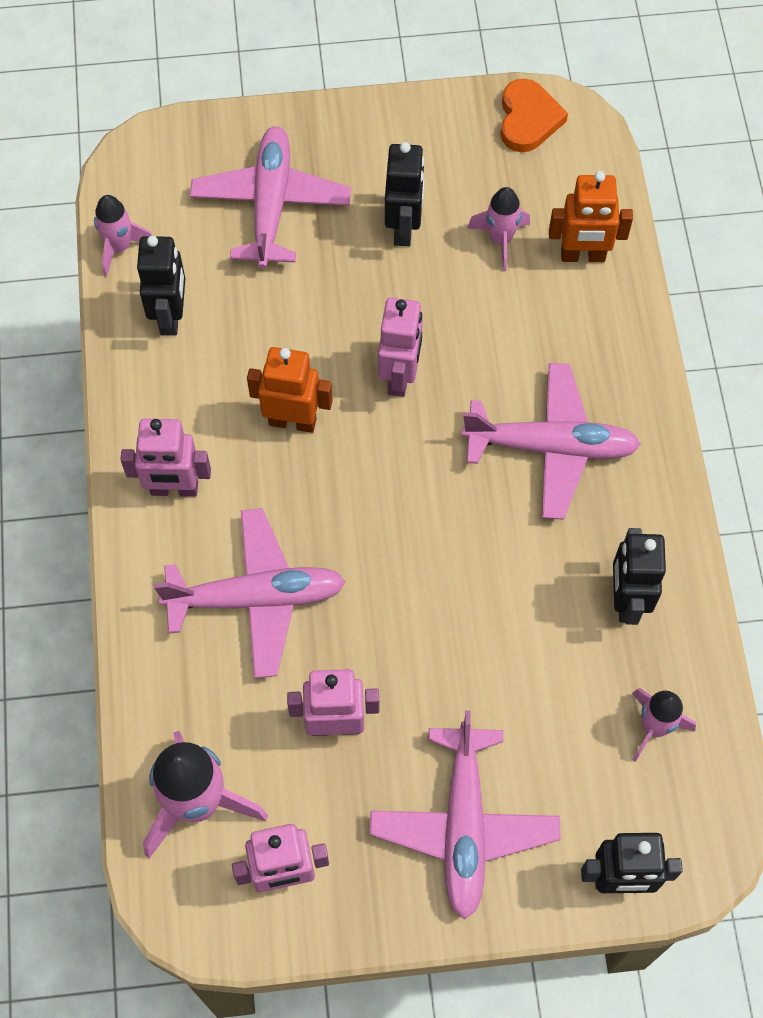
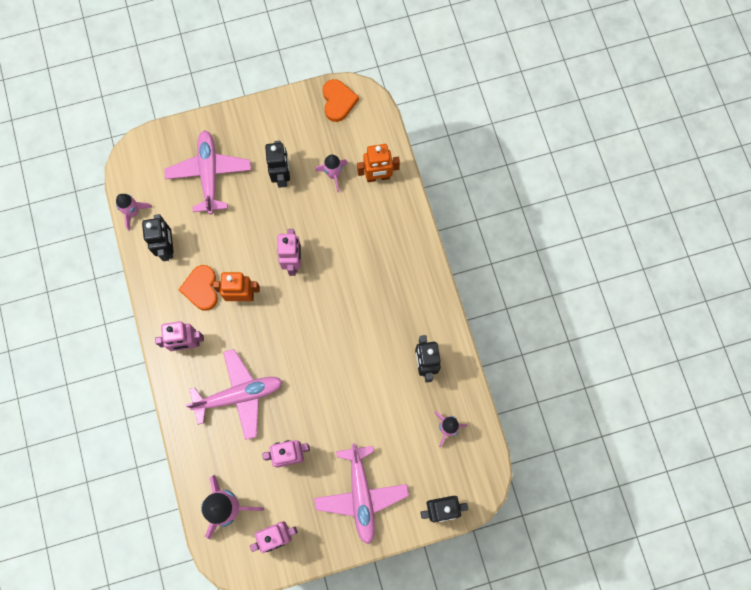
camera: 10 degrees left, 10 degrees up
(219, 397) = (201, 289): none -> orange heart
(551, 447) = (376, 287): pink plane -> none

